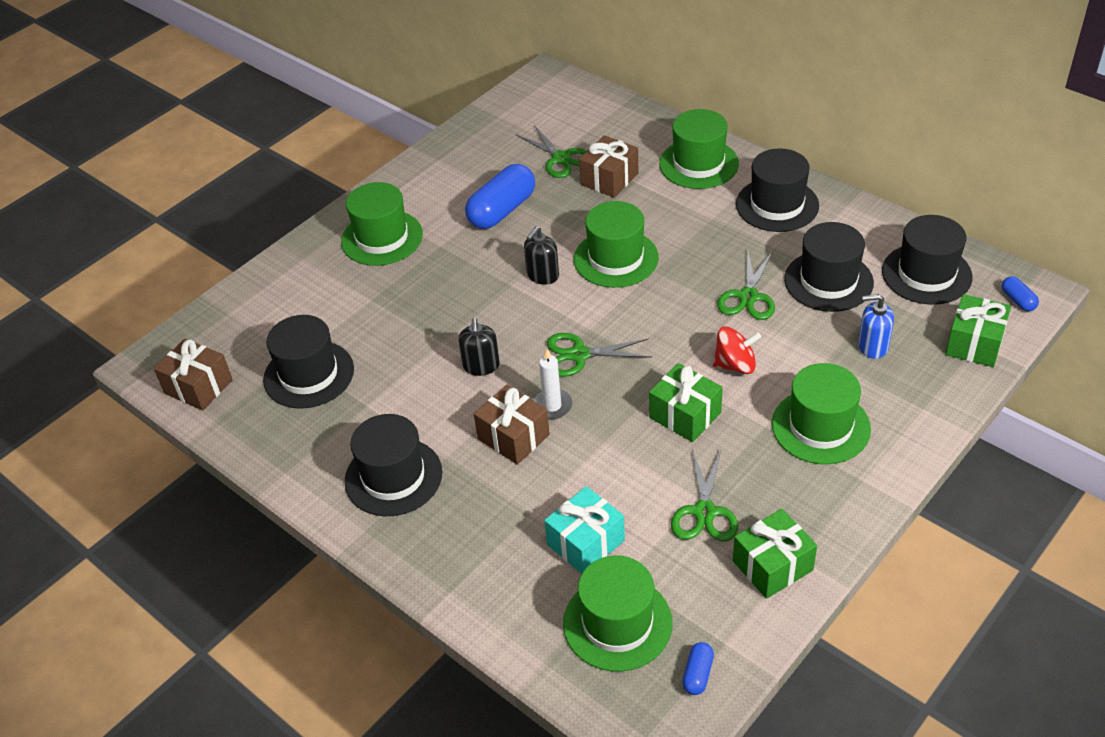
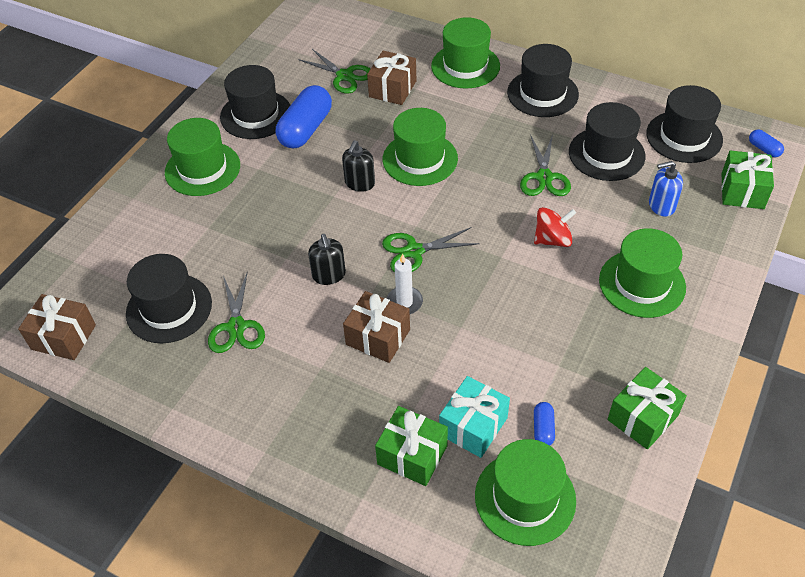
camera: 15 degrees left, 5 degrees up
(393, 477) = (277, 394): black hat -> black hat (256, 114)
(685, 415) = (524, 292): green gift -> green gift (412, 455)
(698, 674) = (611, 533): blue capsule -> blue capsule (543, 429)
(704, 512) = (568, 378): green scissors -> green scissors (236, 326)

